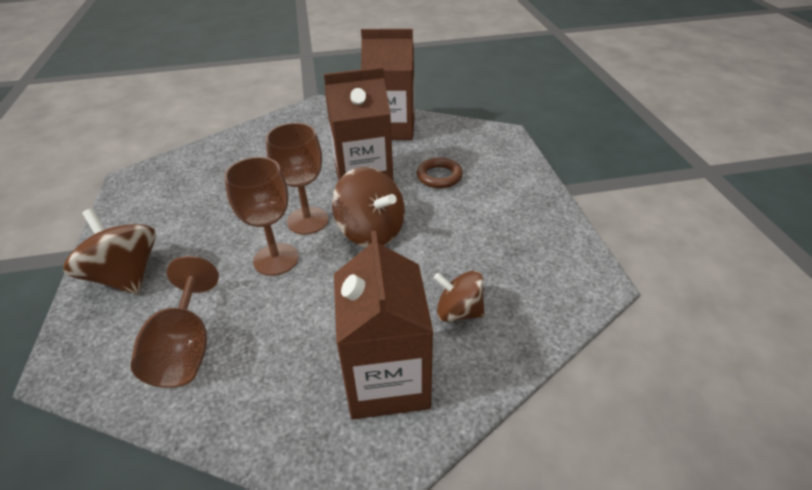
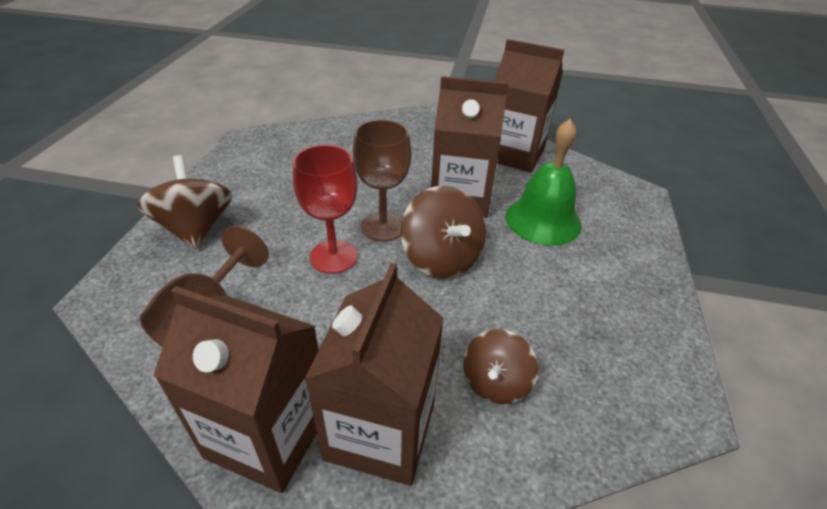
camera: 20 degrees right, 0 degrees up
(276, 259) = (333, 257): brown goblet -> red goblet
(294, 418) = (268, 434): none -> brown carton
(439, 176) = (543, 220): brown ring -> green bell
(458, 311) = (495, 382): brown spinning top -> brown spinning top turned 105 degrees counterclockwise

